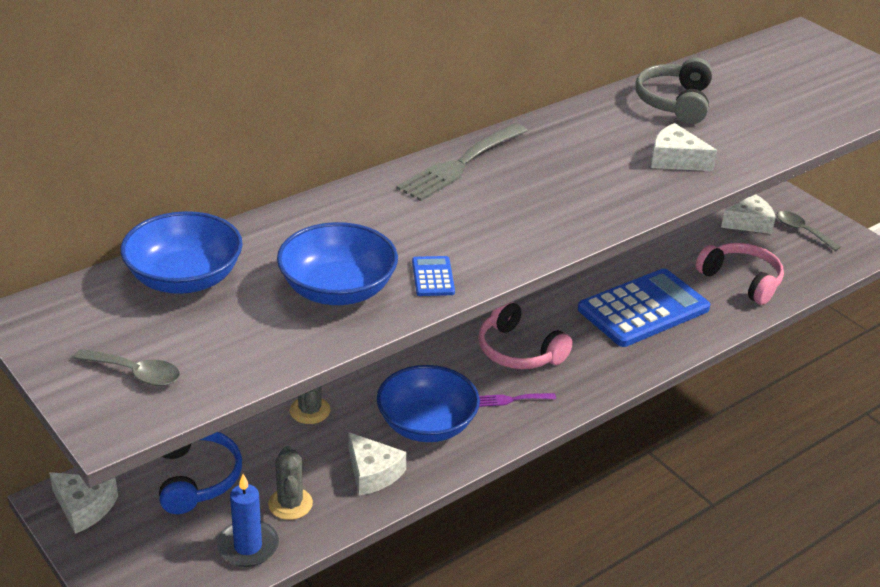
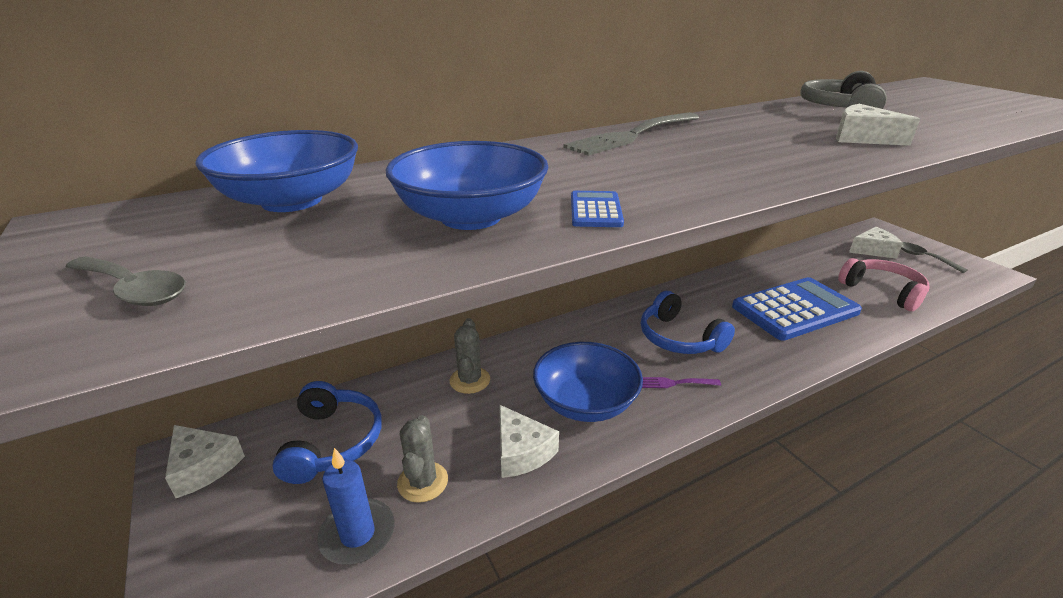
camera: 10 degrees right, 5 degrees down
(519, 351) = (679, 338): pink headphones -> blue headphones

